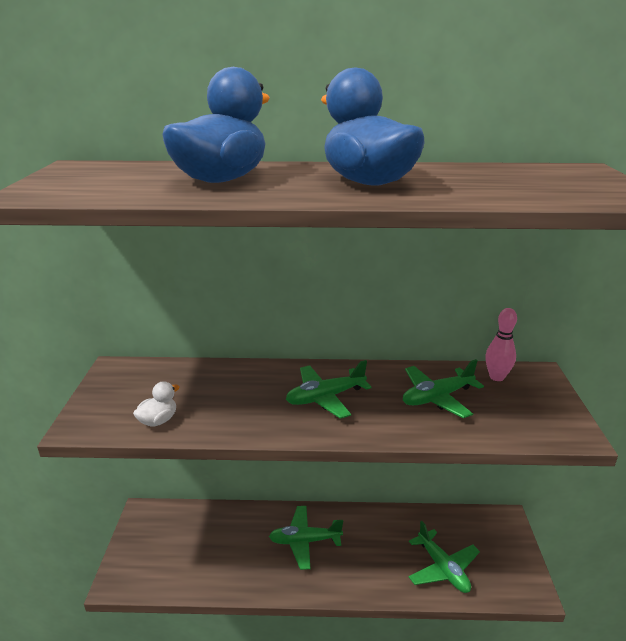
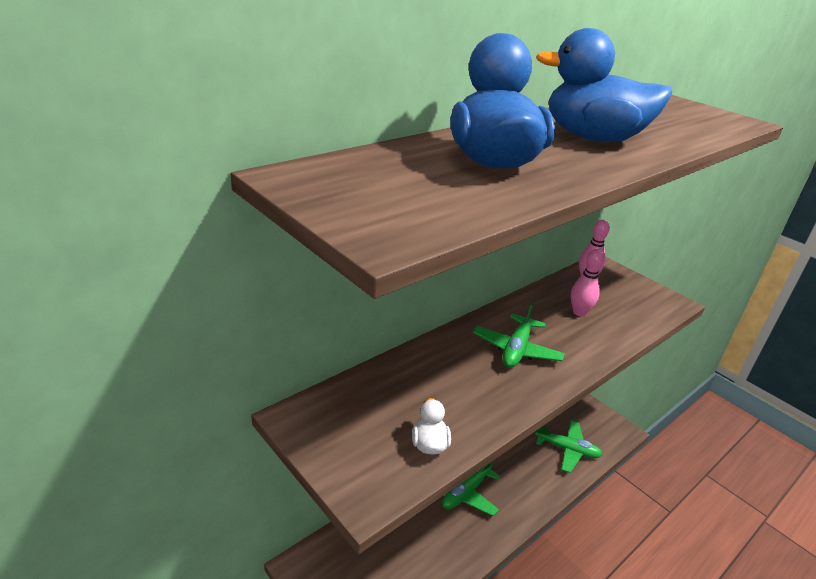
camera: 45 degrees left, 5 degrees up
(437, 398) = (579, 312): green plane -> pink bowling pin

